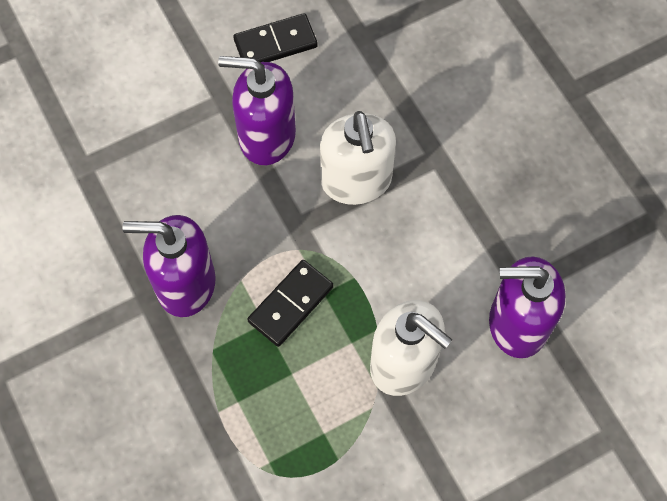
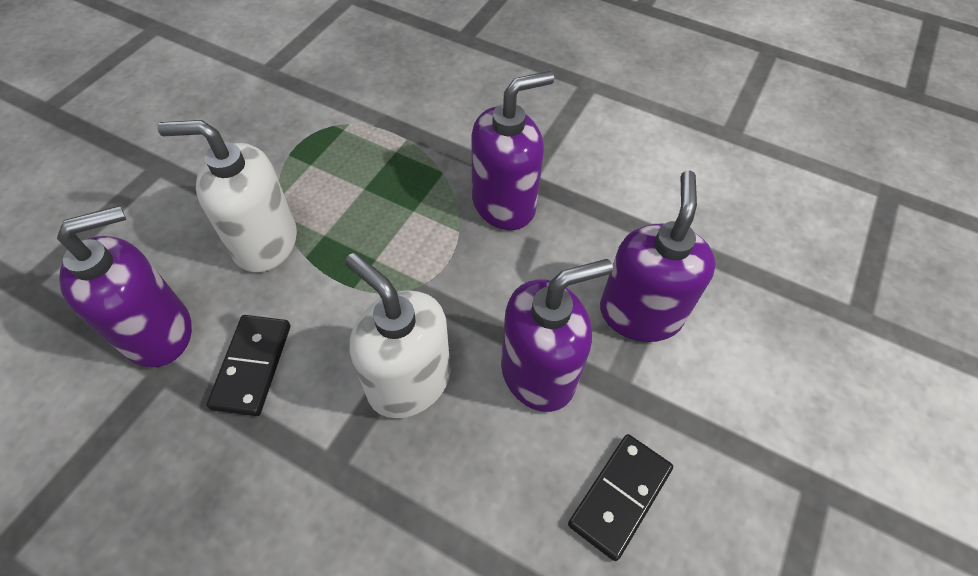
camera: 145 degrees right, 10 degrees down
(163, 134) = (640, 313): none -> purple soap dispenser
(290, 304) = (400, 235): black domino -> black domino (252, 366)

